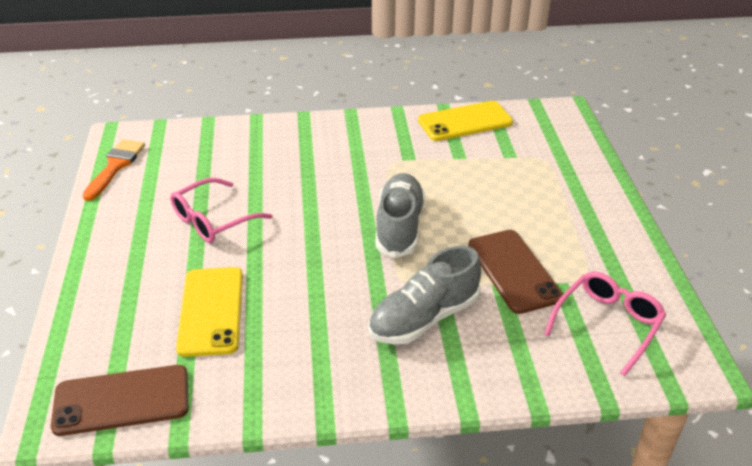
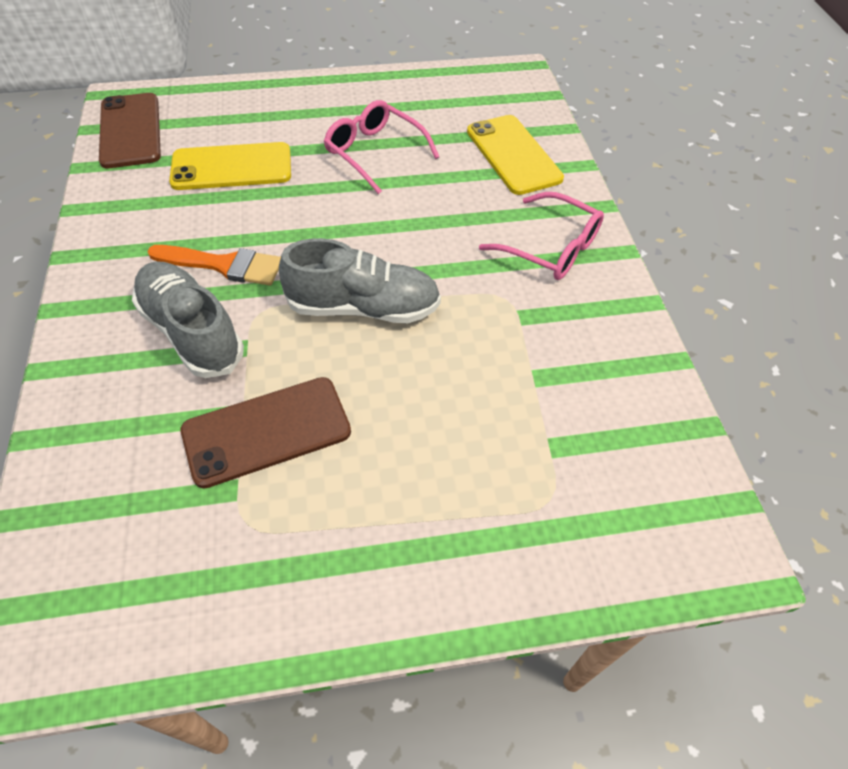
camera: 85 degrees right, 15 degrees up
(115, 166) = (463, 78): orange brush -> orange brush (224, 265)
(465, 121) = (640, 387): yellow phone -> yellow phone (513, 155)
(607, 324) = (140, 542): pink glasses -> pink glasses (550, 248)

